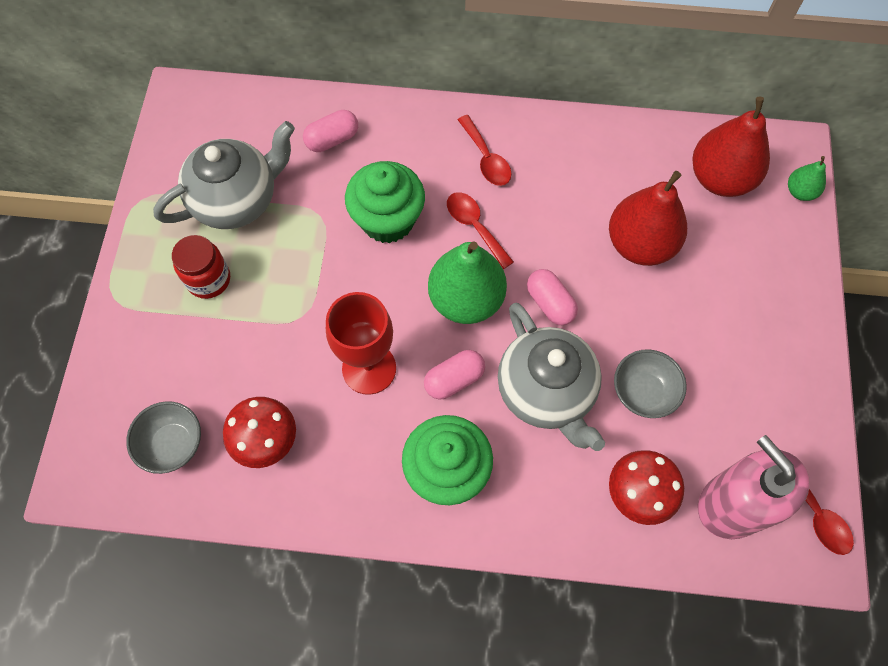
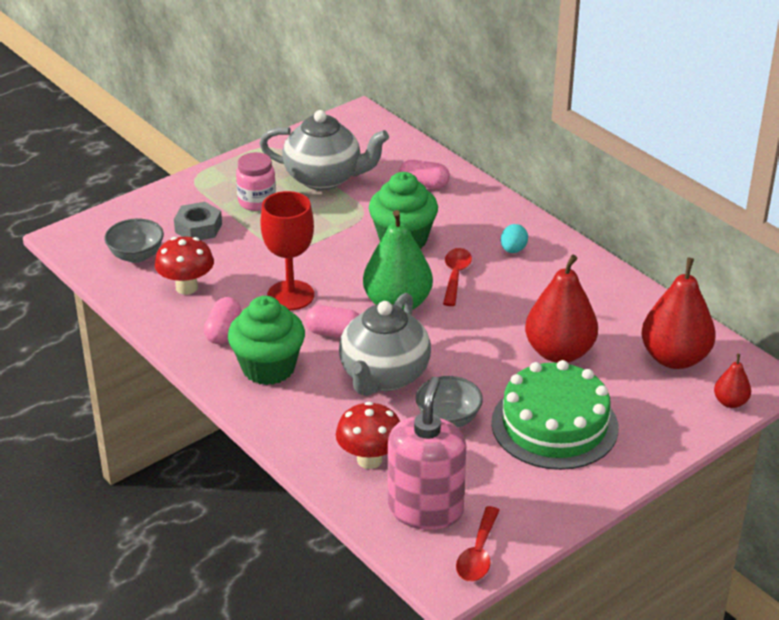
camera: 45 degrees right, 30 degrees down
(191, 358) = (198, 228): none -> grey nut
(209, 279) = (257, 202): red jar -> pink jar
(486, 158) = (513, 250): red spoon -> turquoise egg
(550, 303) = (450, 340): pink capsule -> pink capsule (223, 332)
(719, 326) = (554, 425): none -> green cake
(800, 192) = (730, 402): green pear -> red pear

